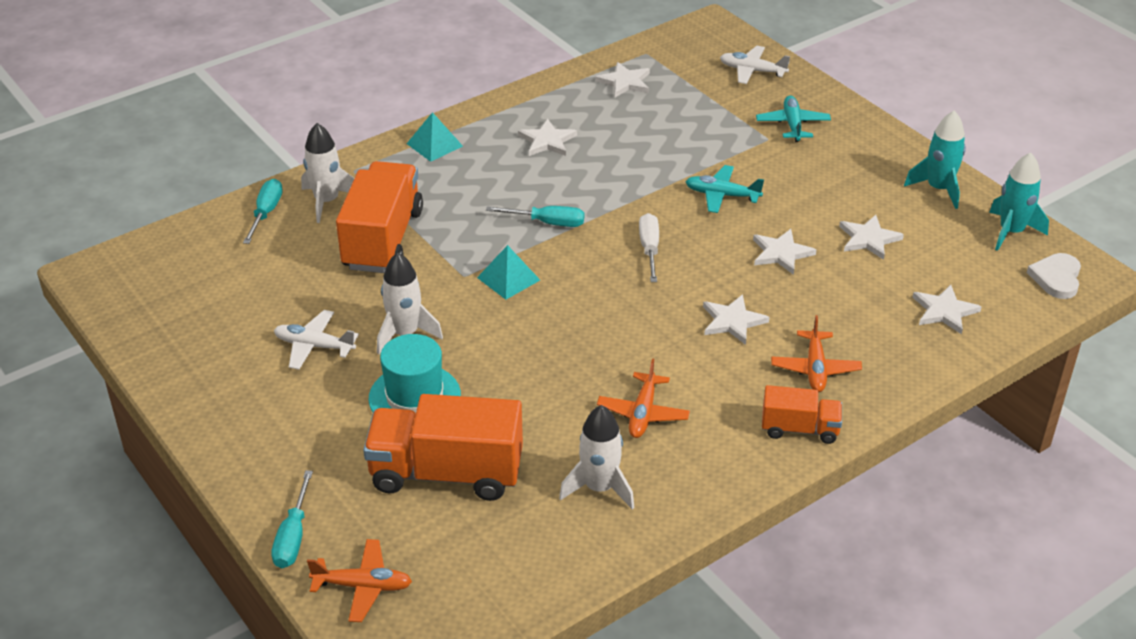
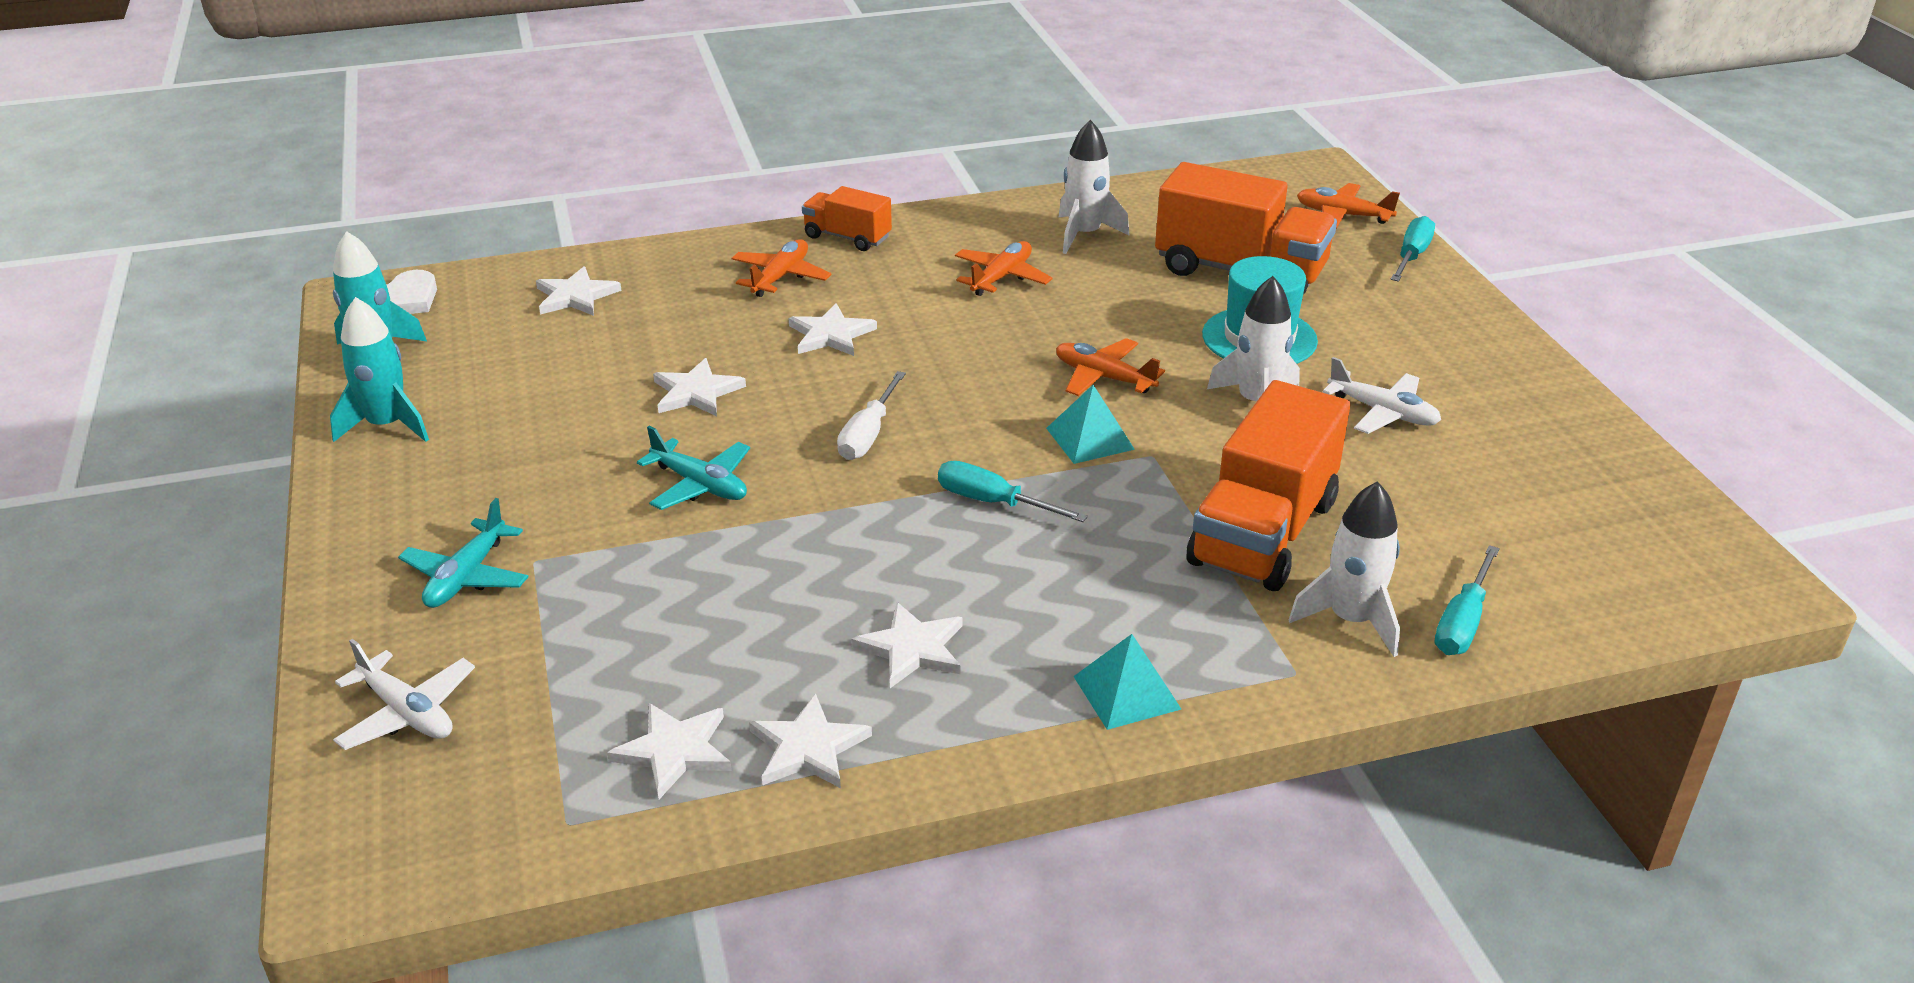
camera: 160 degrees left, 5 degrees down
(518, 330) = (1104, 377): none -> orange plane
(868, 239) = (564, 385): white star -> white star (808, 748)

